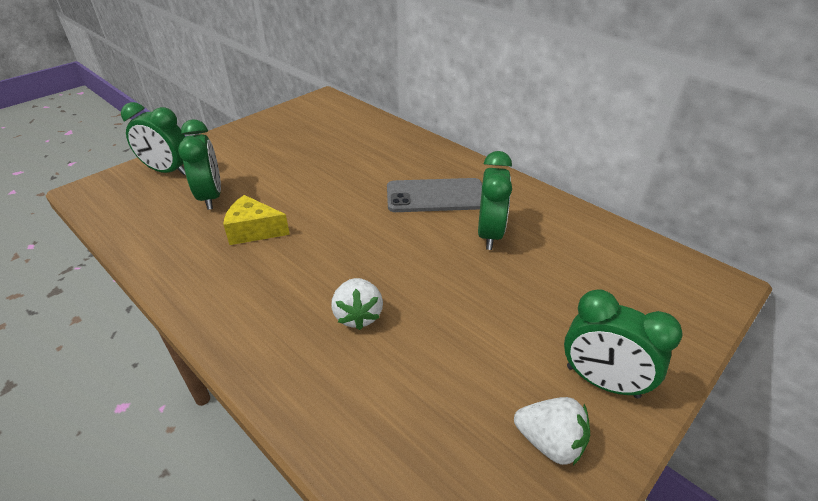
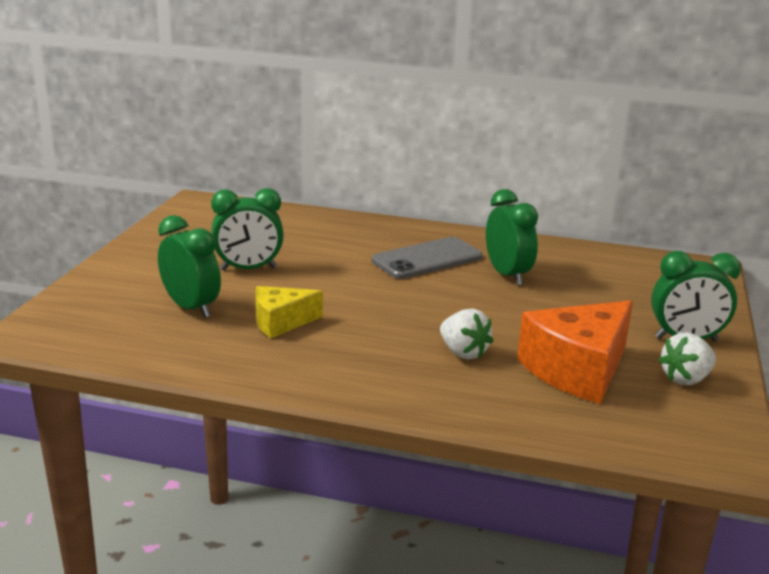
camera: 30 degrees left, 15 degrees down
(168, 171) = (101, 298): green clock -> green clock (248, 269)
(443, 380) = (578, 370): none -> orange cheese
(550, 442) = (686, 379): white strawberry -> white strawberry turned 150 degrees clockwise

